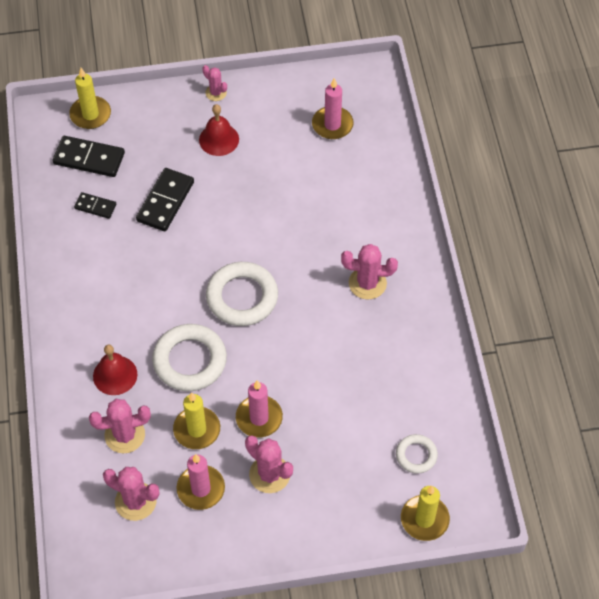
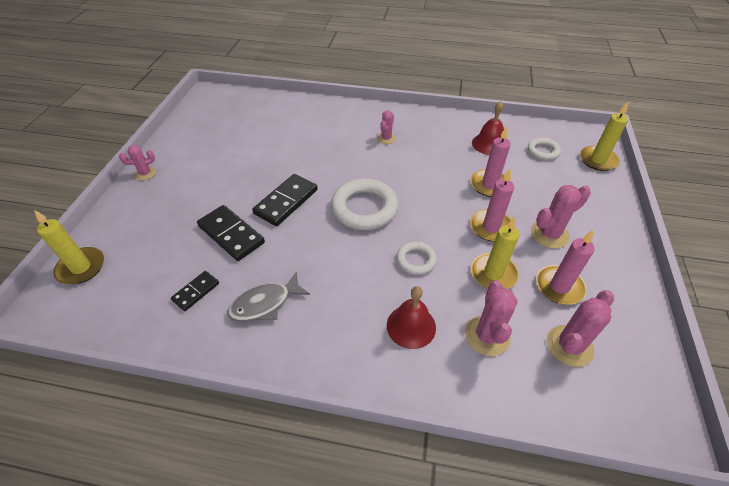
camera: 70 degrees left, 10 degrees down
(89, 158) = (133, 282): black domino -> black domino (286, 202)
(100, 260) = (265, 304): none -> grey fish
(190, 361) = (416, 260): white ring -> white ring, size x0.54
(219, 139) = (194, 183): red bell -> red bell (489, 144)
(332, 125) = (235, 121): pink candle -> pink candle (489, 185)
(367, 283) = (386, 138): pink cactus -> pink cactus, size x0.61

